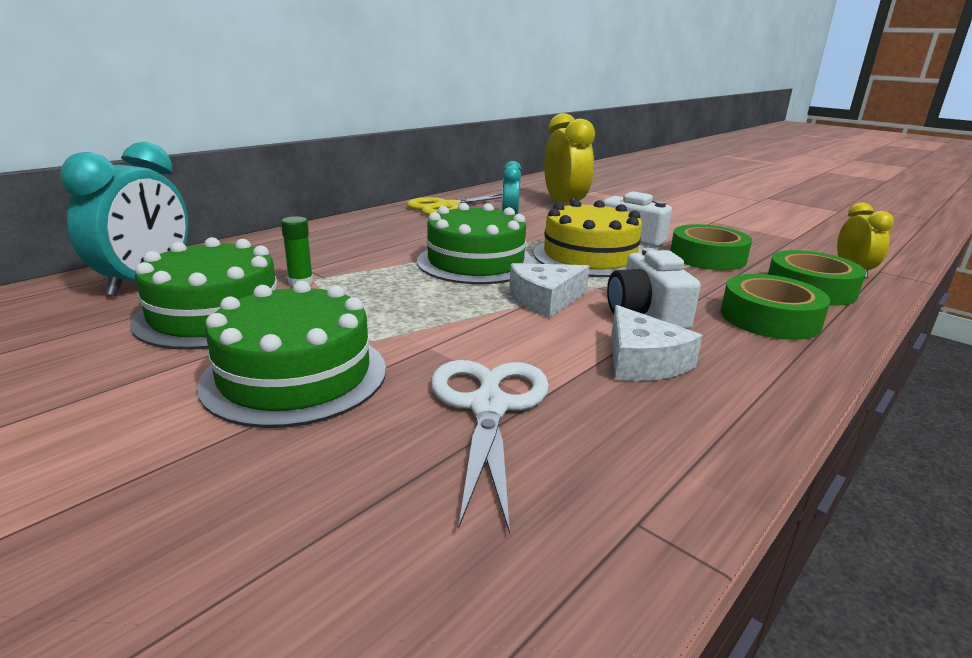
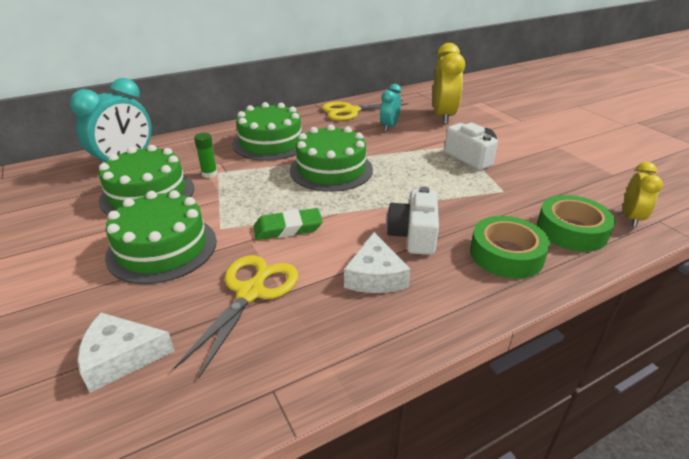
camera: 20 degrees right, 10 degrees up
(365, 243) = (270, 142): none -> green cake
(474, 327) = (288, 228): none -> green eraser
(489, 407) = (251, 293): white scissors -> yellow scissors
(545, 300) = (352, 211): white cheese -> white cheese (121, 357)
(589, 256) = (418, 174): yellow cake -> none
(707, 257) = (513, 186): green tape -> none

